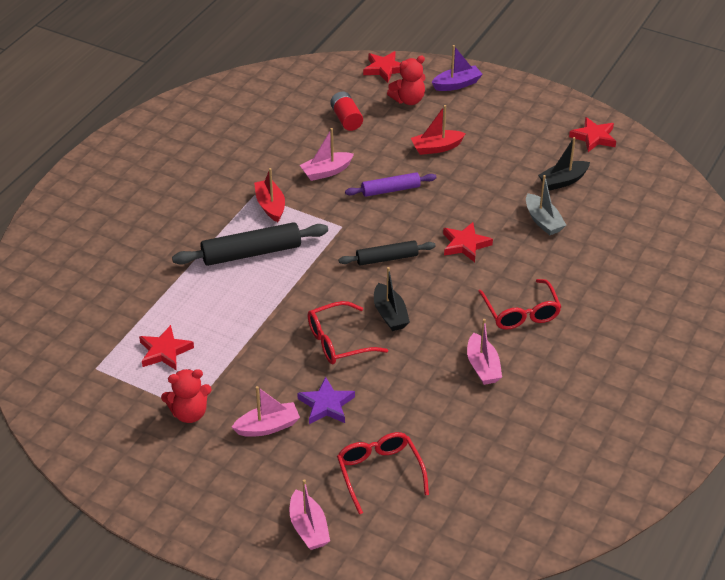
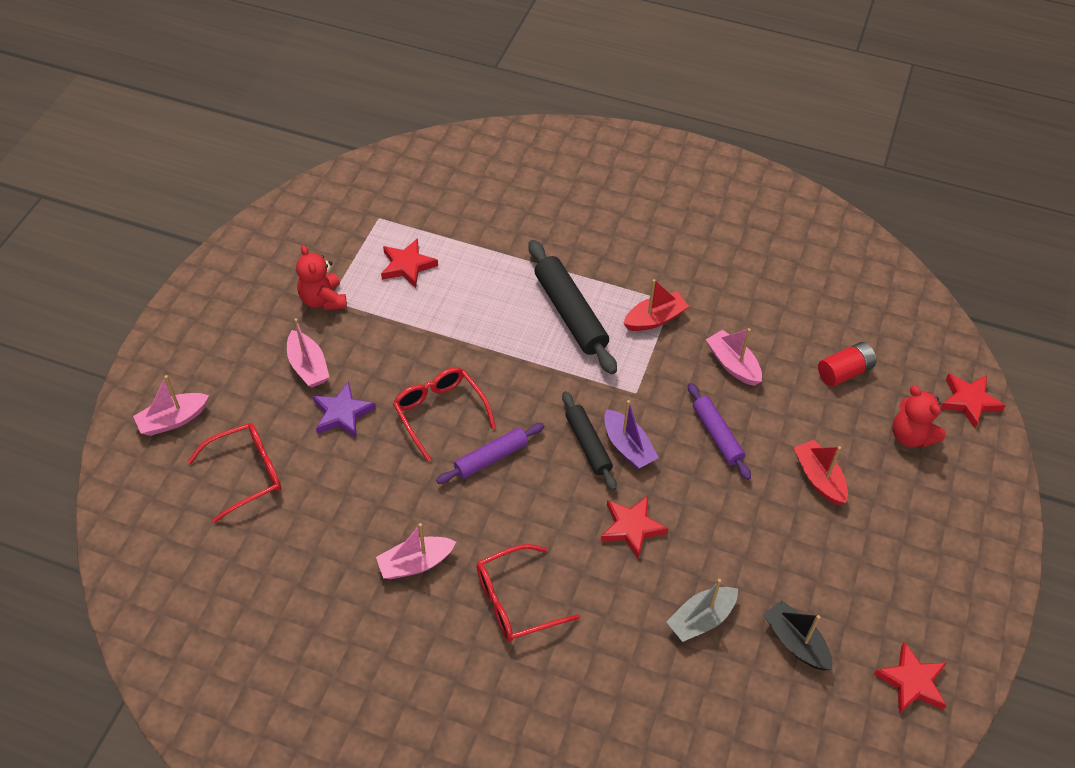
camera: 80 degrees right, 10 degrees up
(390, 314) = (491, 458): black boat -> purple rolling pin
(457, 84) = (970, 491): purple boat -> purple boat (628, 447)

